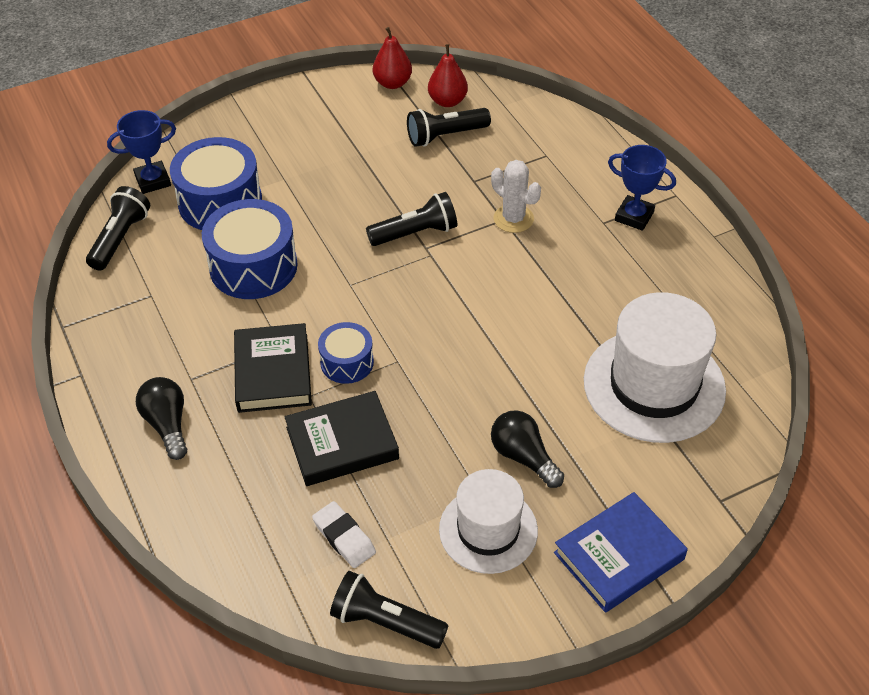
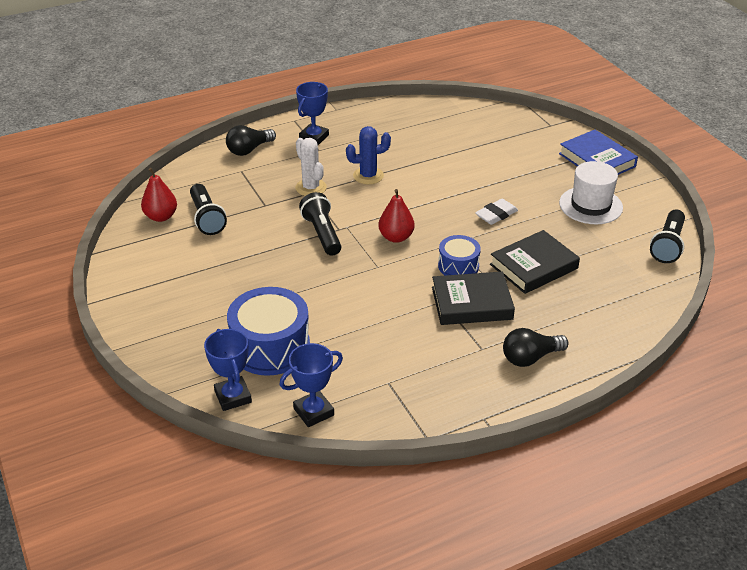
camera: 90 degrees left, 10 degrees down
(120, 238) = (313, 412): black flashlight -> blue trophy
(253, 266) = (355, 320): blue drum -> none
(342, 443) = (533, 266): black book -> black book turned 75 degrees clockwise
(344, 537) = (611, 263): white eraser -> white eraser (496, 215)
(392, 83) = (126, 247): red pear -> red pear (396, 237)
(513, 219) = (311, 188): white cactus -> white cactus turned 75 degrees counterclockwise
(523, 457) = (532, 190): black light bulb -> black light bulb (249, 150)
(545, 273) = (368, 176): none -> blue cactus
(654, 385) = (467, 140): white hat -> none

